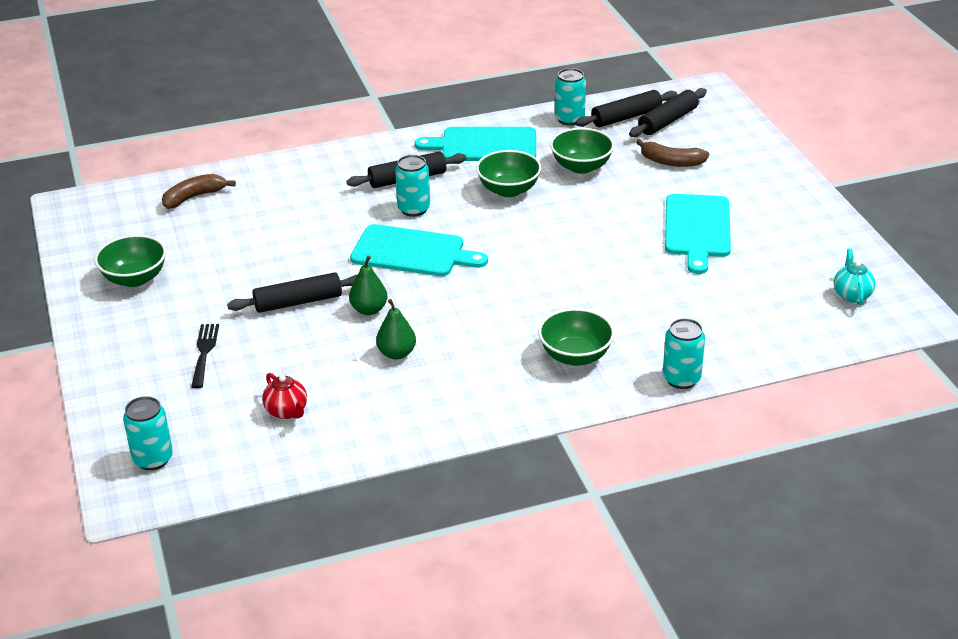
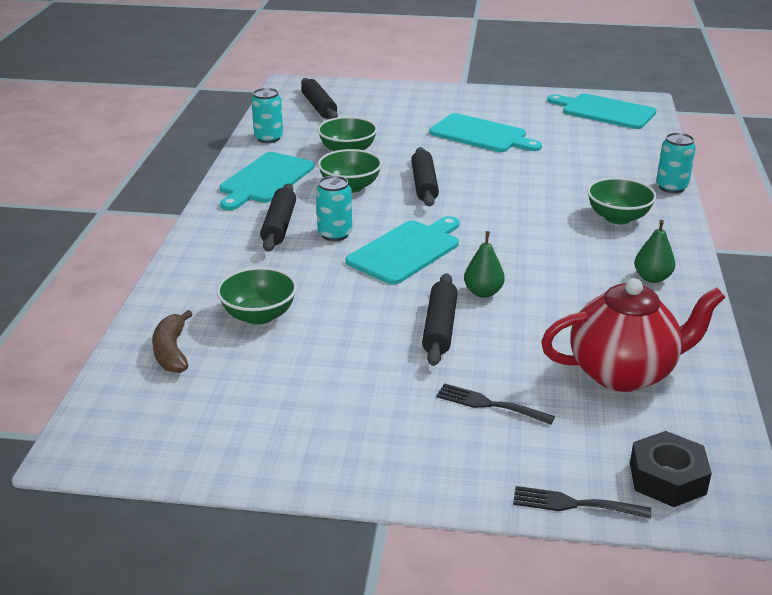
camera: 65 degrees left, 5 degrees down
(102, 419) = (574, 504): none -> black fork
(135, 278) = (302, 427): green bowl -> green bowl (259, 315)
(153, 459) = (667, 478): turquoise can -> black nut
(287, 411) = (624, 373): red teapot -> red teapot, size x2.22
(396, 353) = (564, 294): green pear -> green pear (652, 278)
(626, 117) = (294, 118): black rolling pin -> black rolling pin (424, 185)
(671, 162) = (379, 120): brown banana -> none
(851, 295) = (605, 111): turquoise teapot -> turquoise cutting board

